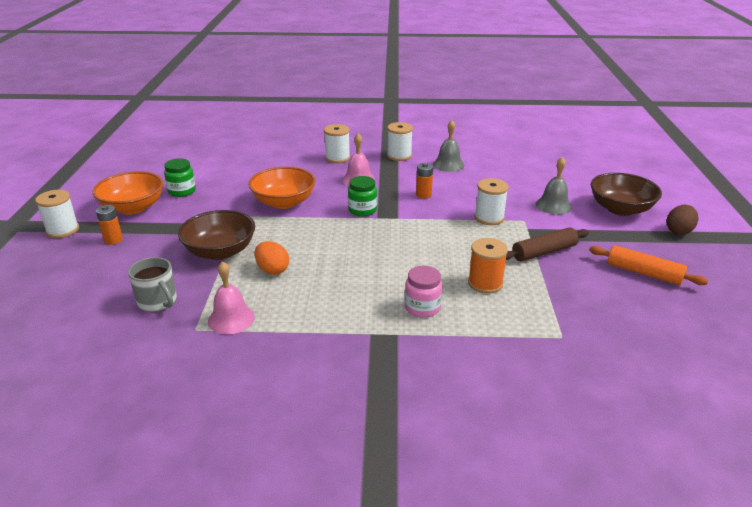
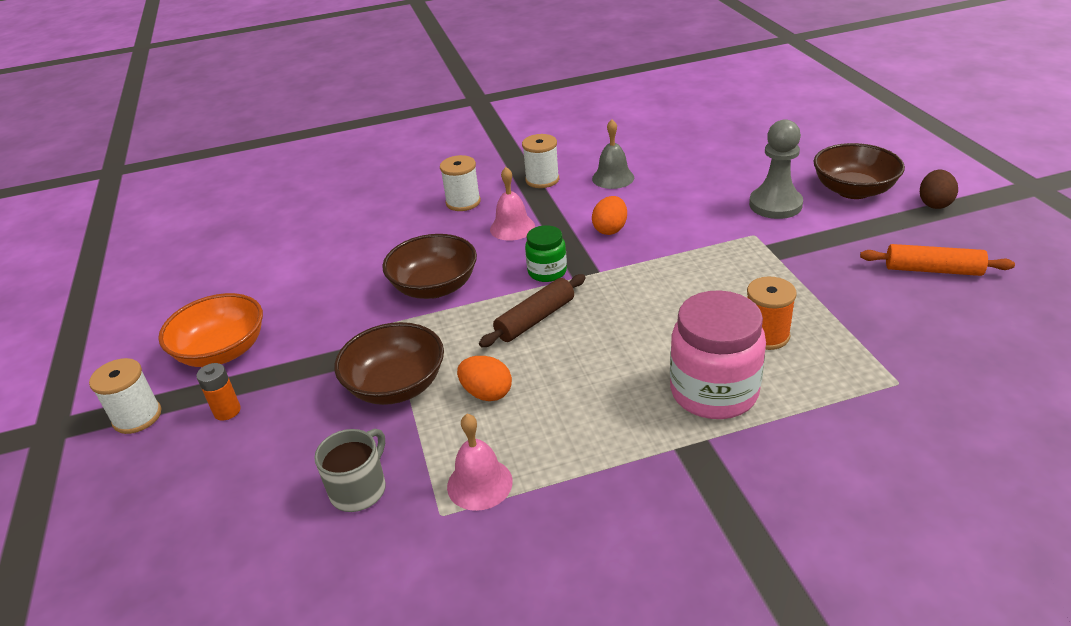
camera: 15 degrees left, 5 degrees up
(158, 302) = (359, 489): grey mug -> grey mug turned 90 degrees counterclockwise
(182, 191) = (278, 307): green jar -> none
(284, 202) = (434, 287): orange bowl -> brown bowl
(422, 308) = (714, 392): pink jar -> pink jar, size x1.82
(423, 195) = (610, 229): orange battery -> orange egg
(489, 218) = (711, 242): white spool -> none
(544, 252) = (805, 272): brown rolling pin -> brown rolling pin (535, 319)
(553, 205) = (775, 205): grey bell -> grey pawn

